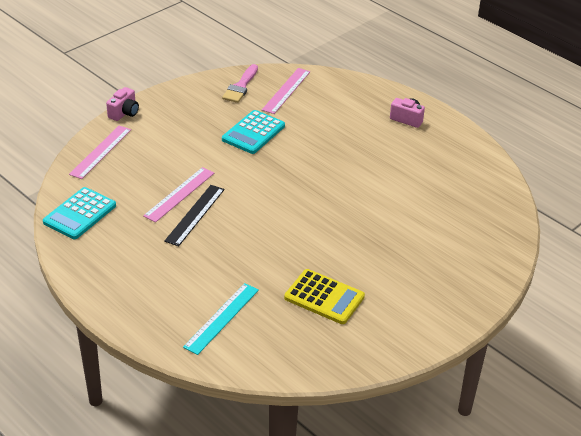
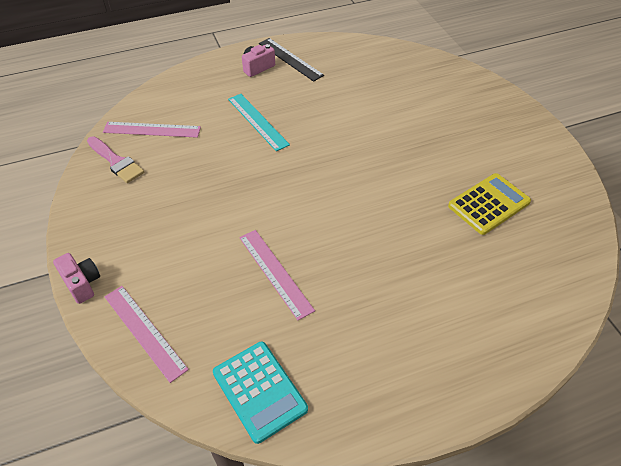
camera: 65 degrees left, 10 degrees up
(195, 215) = (319, 269): black ruler -> black ruler (290, 59)
(221, 318) = (498, 295): turquoise ruler -> turquoise ruler (257, 121)
(253, 133) = (205, 176): turquoise calculator -> none
(286, 90) = (152, 129): pink ruler -> pink ruler turned 45 degrees counterclockwise

